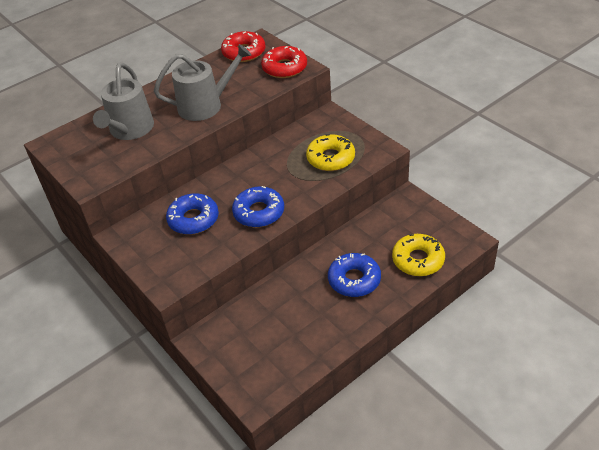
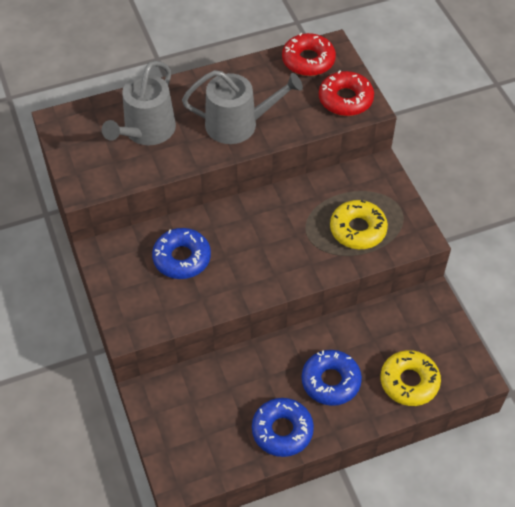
camera: 15 degrees right, 10 degrees up
(259, 212) = (253, 274): blue donut -> blue donut (282, 430)

